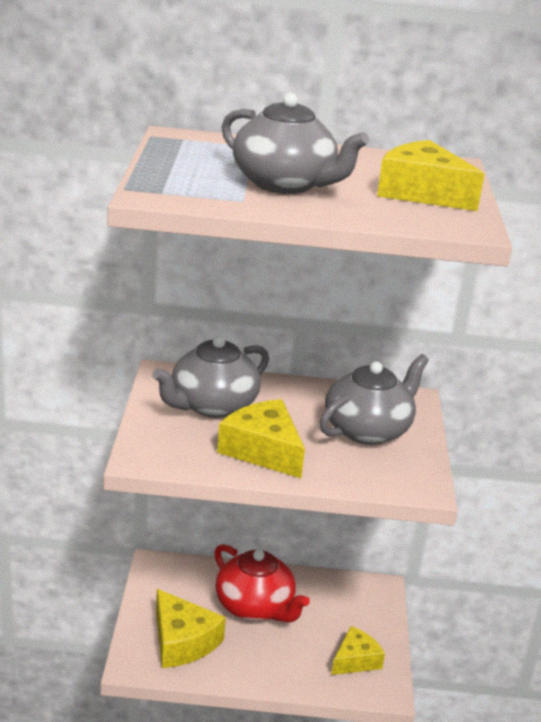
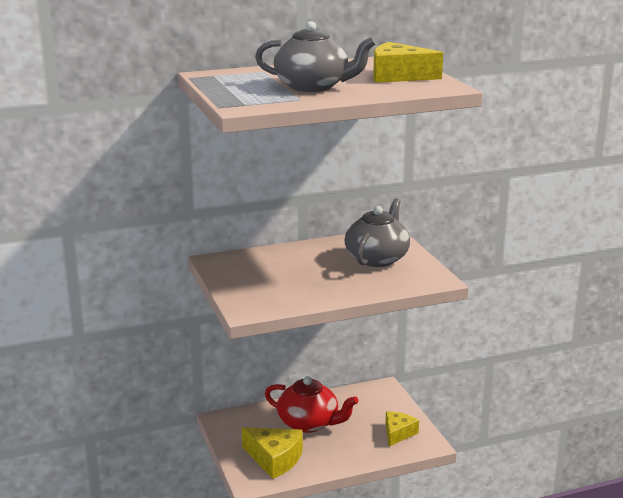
camera: 20 degrees left, 5 degrees down
(212, 405) = (264, 270): grey teapot -> none
(263, 450) = (321, 286): yellow cheese -> none

